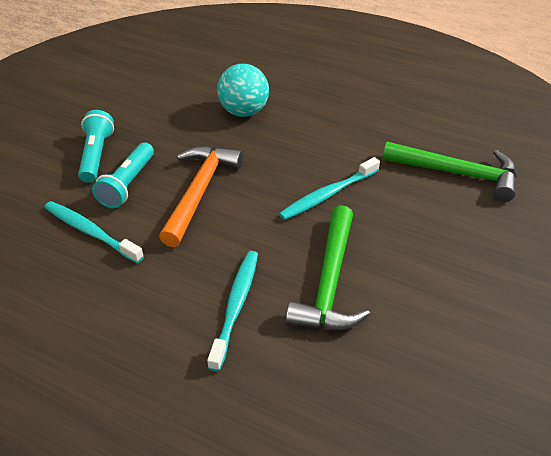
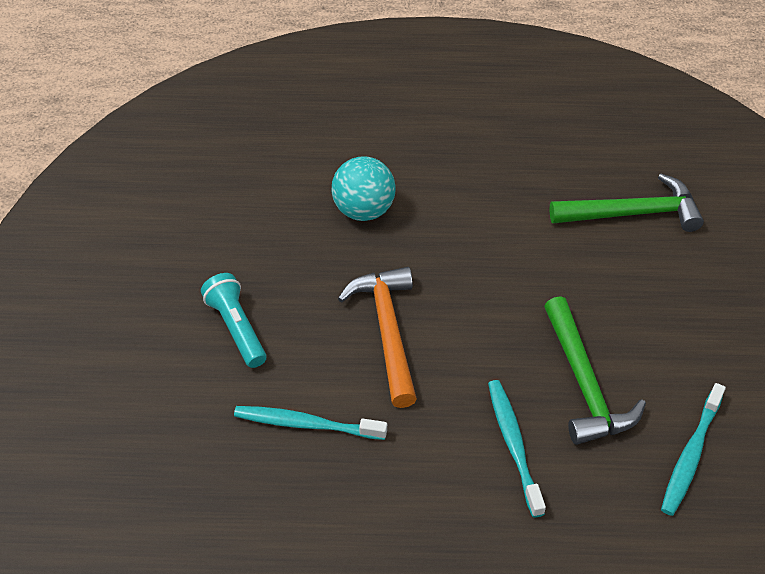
camera: 25 degrees left, 5 degrees up
(128, 184) = (302, 351): turquoise flashlight -> none
(328, 194) = (522, 285): turquoise toothbrush -> turquoise toothbrush (691, 455)

